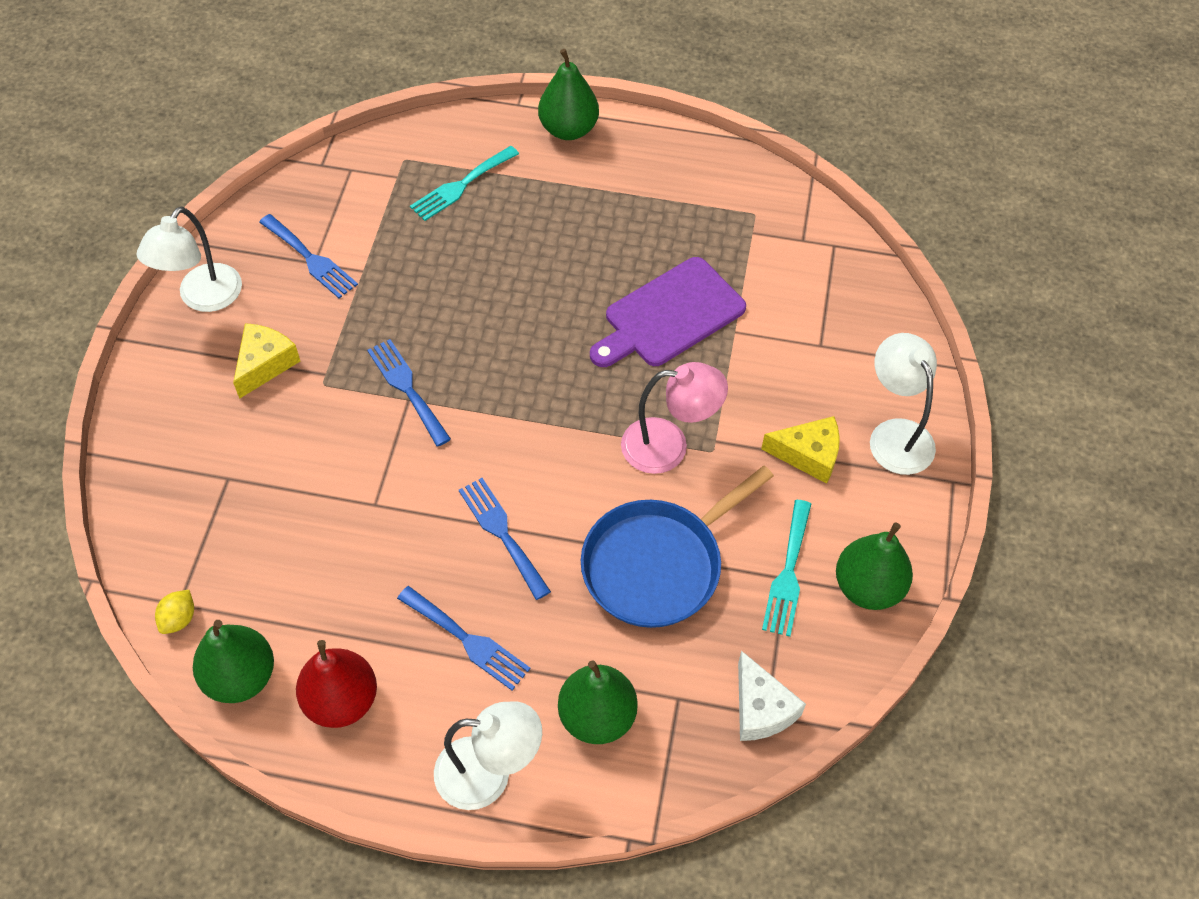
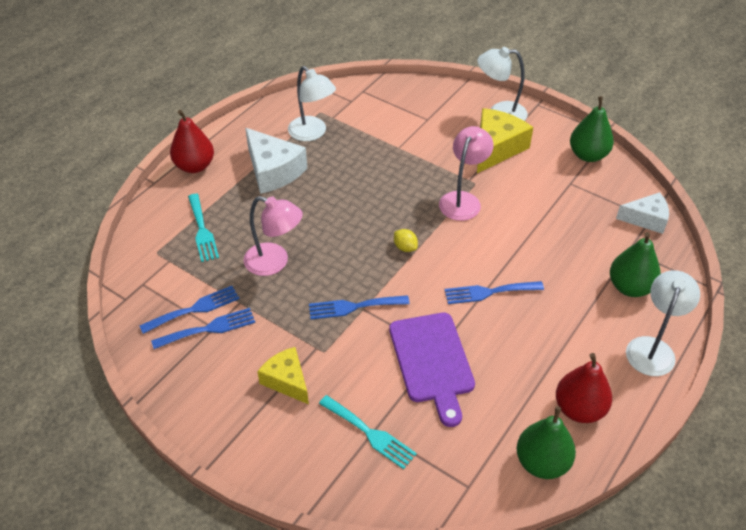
camera: 65 degrees left, 10 degrees down
(179, 619) = (481, 489): yellow lemon -> yellow lemon (405, 247)
(203, 298) = (201, 404): white lamp -> white lamp (312, 133)
(443, 278) = (275, 262): none -> pink lamp
(467, 640) = (558, 331): blue fork -> blue fork (194, 309)
(568, 129) = (194, 166): green pear -> red pear
(605, 211) = (273, 171): none -> white cheese
(657, 565) = (541, 230): blue pan -> none
(669, 315) = (370, 169): purple cutting board -> purple cutting board (432, 361)
(788, 573) = (568, 181): turquoise fork -> turquoise fork (370, 433)
(808, 455) = (496, 148): yellow cheese -> yellow cheese, size x1.54

